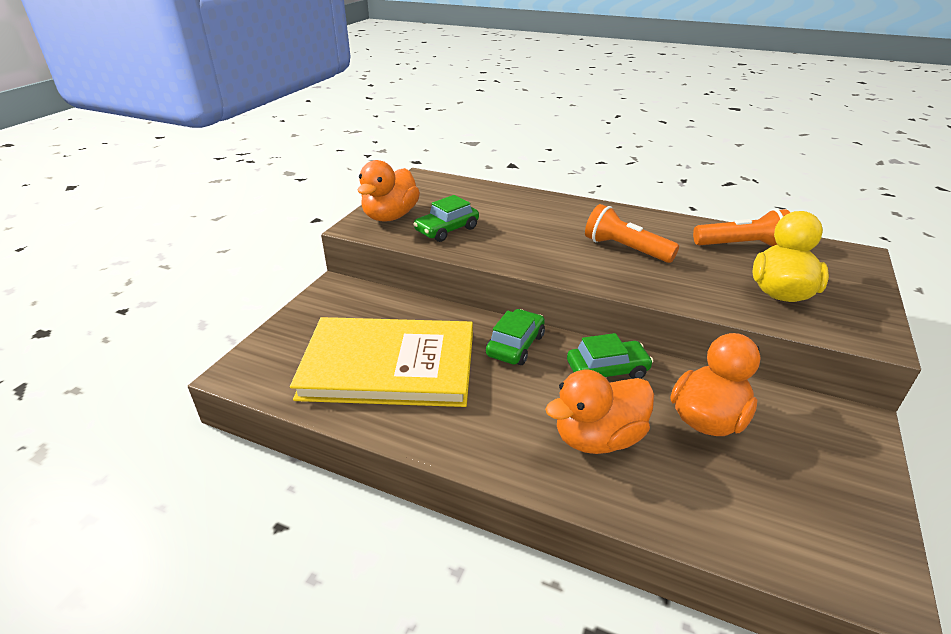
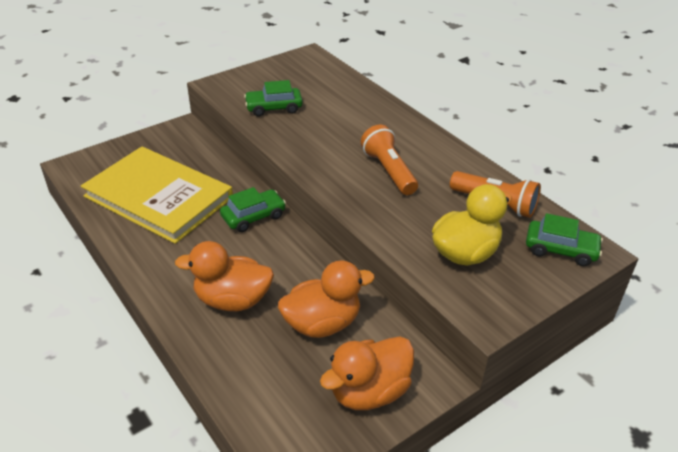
camera: 30 degrees right, 5 degrees up
(390, 216) = (247, 83): orange duck -> orange duck (369, 392)
(607, 370) = (295, 261): green car -> green car (560, 250)

